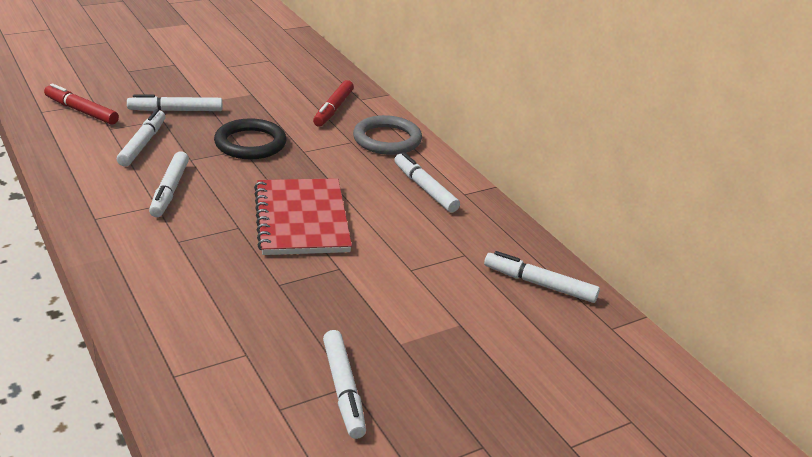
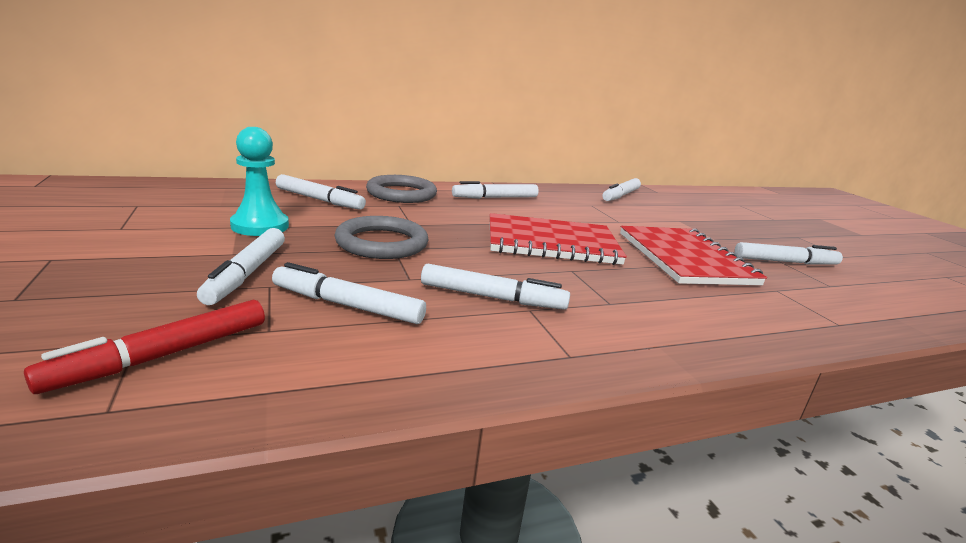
camera: 80 degrees left, 10 degrees down
(250, 143) = (382, 243): black ring -> grey ring
(256, 100) = (260, 226): none -> turquoise pawn
(307, 301) = (685, 258): none -> red notebook
(333, 109) = (319, 200): red marker -> white marker

